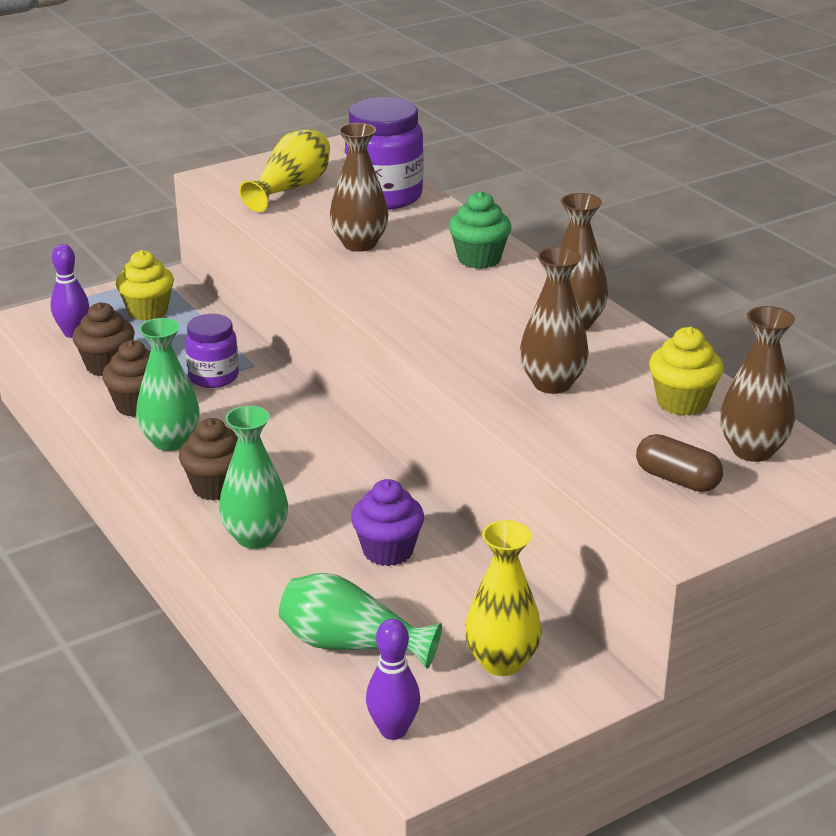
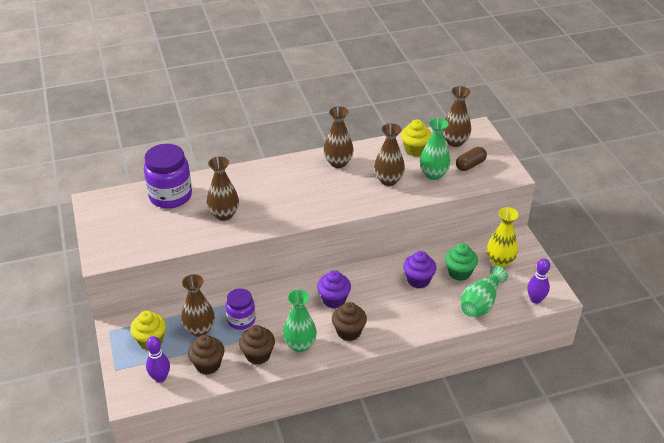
camera: 75 degrees left, 10 degrees up
(182, 345) = (199, 329): none -> brown vase
(255, 537) = (395, 323): green vase -> green vase (433, 174)
(291, 189) = (139, 229): yellow vase -> none
(294, 459) = (334, 300): none -> purple cupcake
(479, 259) = (261, 177): green cupcake -> green cupcake (459, 272)

